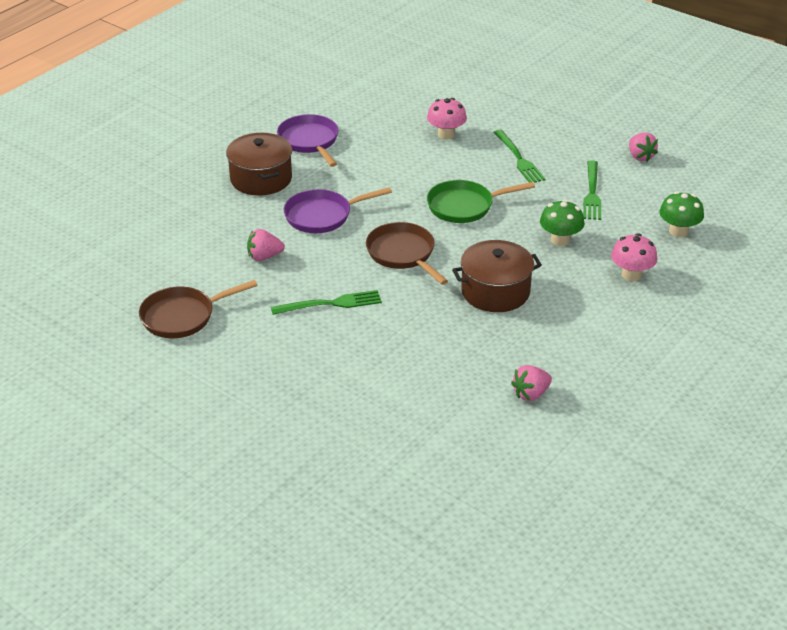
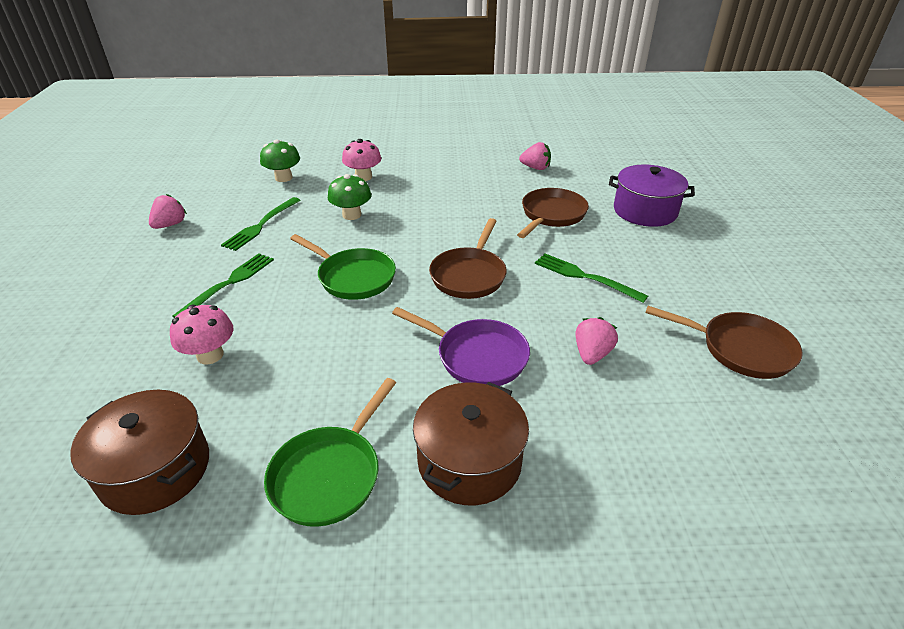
camera: 130 degrees left, 0 degrees up
(264, 257) = (592, 354): pink strawberry -> pink strawberry turned 105 degrees counterclockwise
(309, 141) = (330, 474): purple pan -> green pan
(366, 405) = (645, 211): none -> purple pot
(430, 344) = (551, 215): none -> brown pan
(495, 291) = (456, 215): brown pot -> brown pot (155, 469)
(592, 193) = (261, 225): green fork -> green fork turned 150 degrees clockwise

